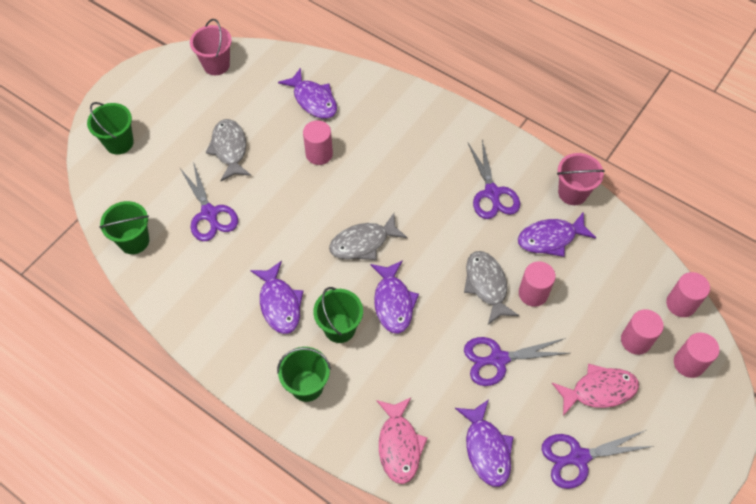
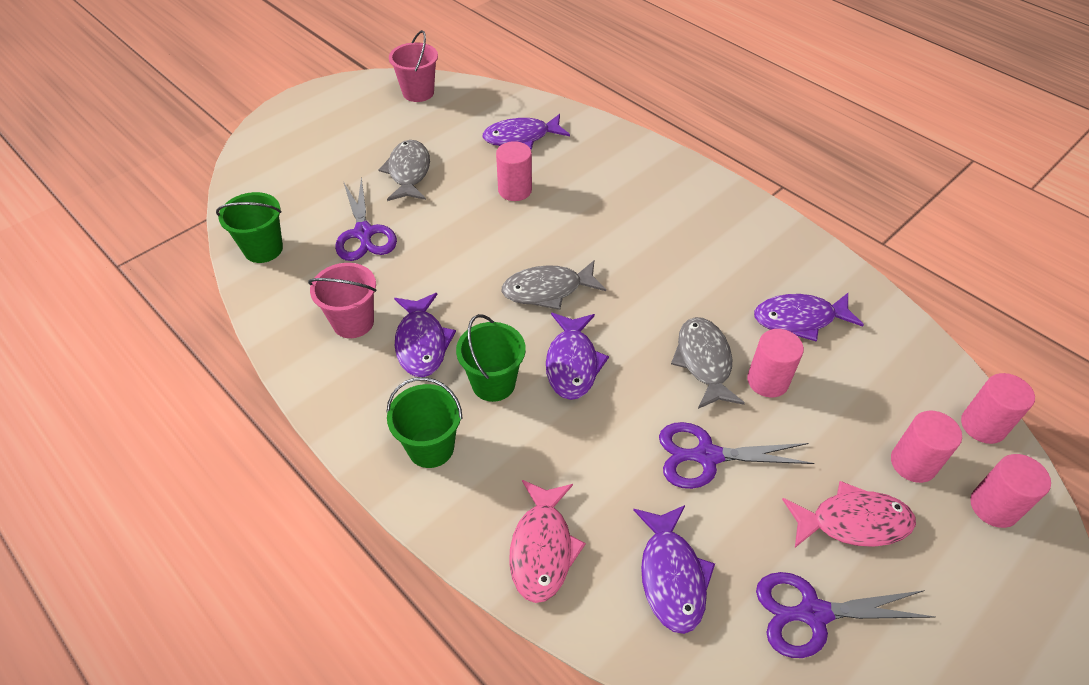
camera: 10 degrees right, 10 degrees down
(119, 143) = (283, 150): green bucket -> none
(313, 100) = (521, 137): purple fish -> purple fish turned 105 degrees clockwise
(492, 193) = (726, 259): purple scissors -> none
(572, 193) = (835, 272): pink bucket -> pink bucket (353, 322)

